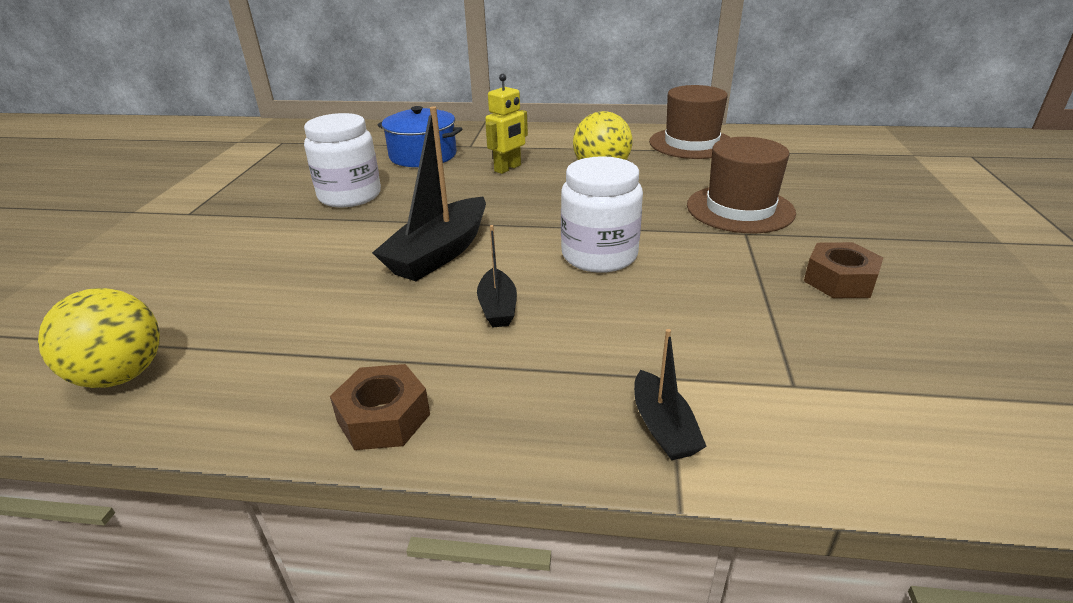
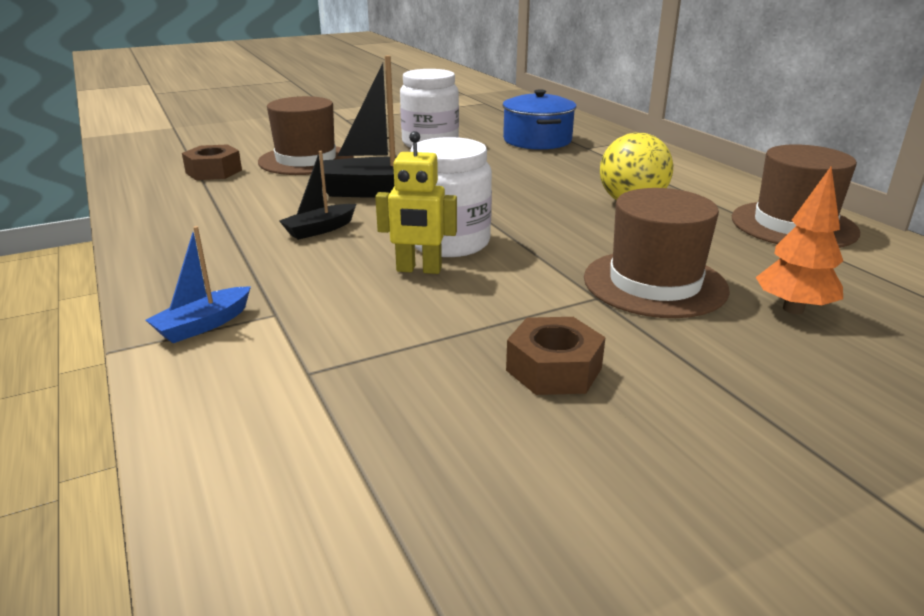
camera: 55 degrees right, 5 degrees down
(121, 375) = (159, 167): yellow ball -> none
(284, 268) = (306, 160): none -> brown hat
(383, 418) = (159, 235): brown nut -> brown nut (214, 171)
(508, 168) = (565, 170): yellow robot -> yellow robot (419, 270)
(663, 427) = (203, 325): black boat -> blue boat
(803, 186) = (793, 309): none -> orange tree

